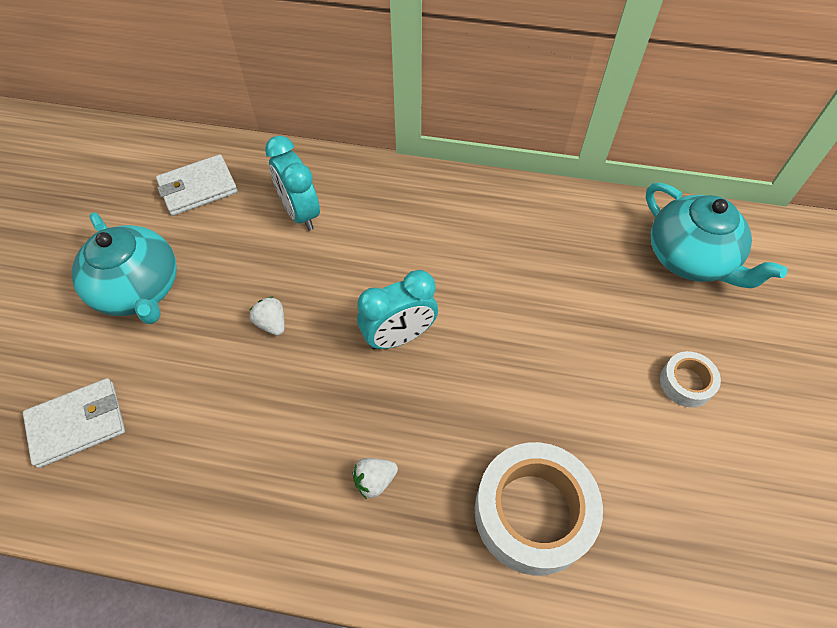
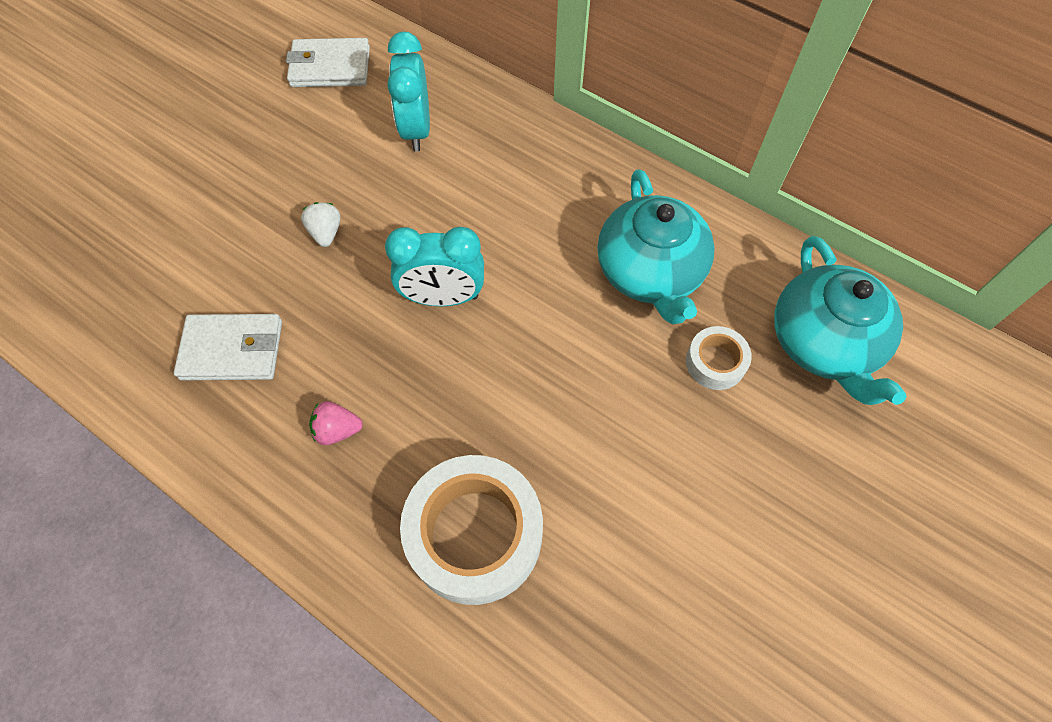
camera: 25 degrees right, 5 degrees up
(77, 424) = (103, 257): white wallet -> white wallet (232, 350)
(139, 290) = (221, 150): turquoise teapot -> turquoise teapot (650, 273)
(374, 480) = (337, 430): white strawberry -> pink strawberry
(686, 383) = (727, 478): white tape -> white tape (715, 362)

